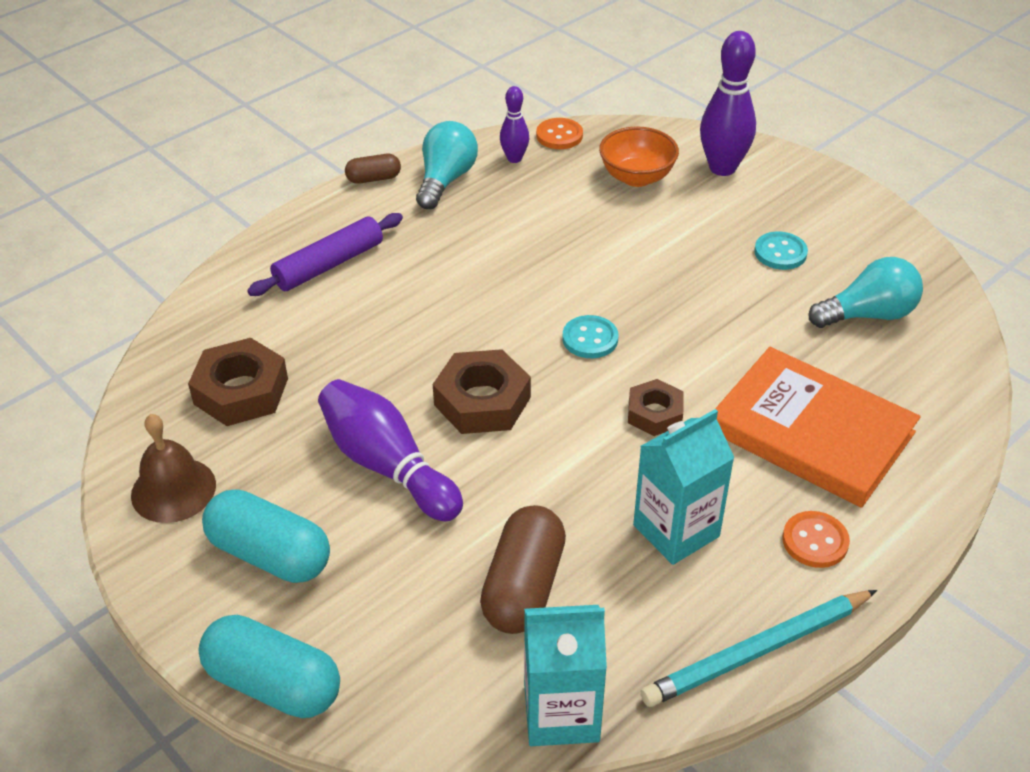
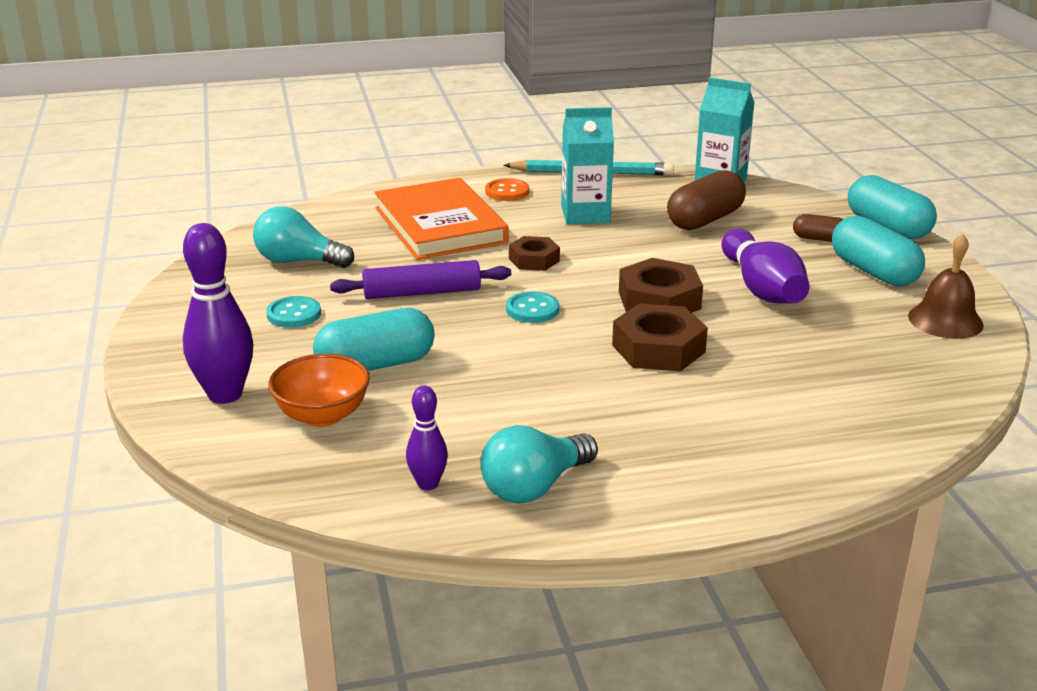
camera: 150 degrees left, 15 degrees down
(241, 391) = (870, 363): brown nut -> brown nut (658, 348)
(329, 265) = (735, 439): purple rolling pin -> purple rolling pin (422, 292)
(373, 178) = (622, 520): brown capsule -> brown capsule (819, 239)
(559, 135) = (342, 494): orange button -> none
(652, 230) = (376, 365): none -> turquoise capsule

